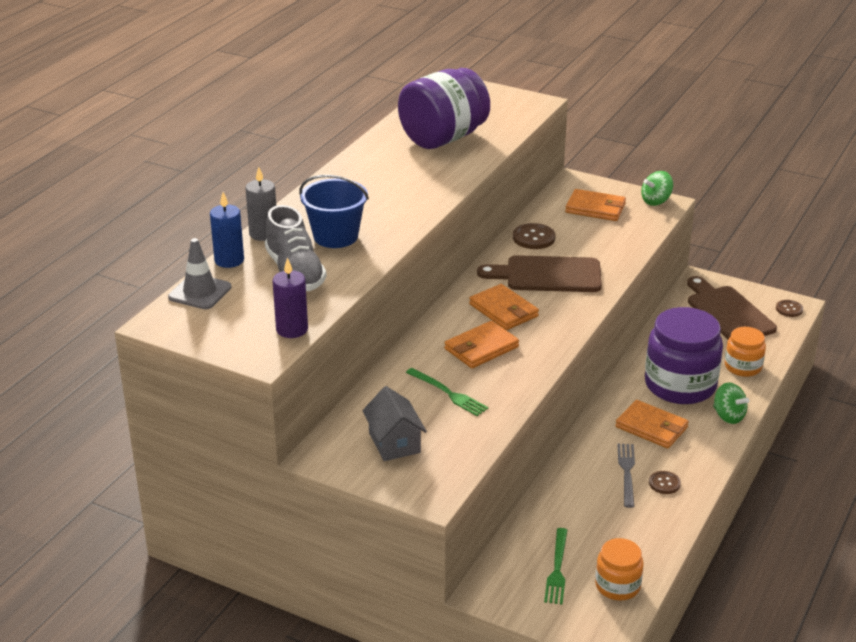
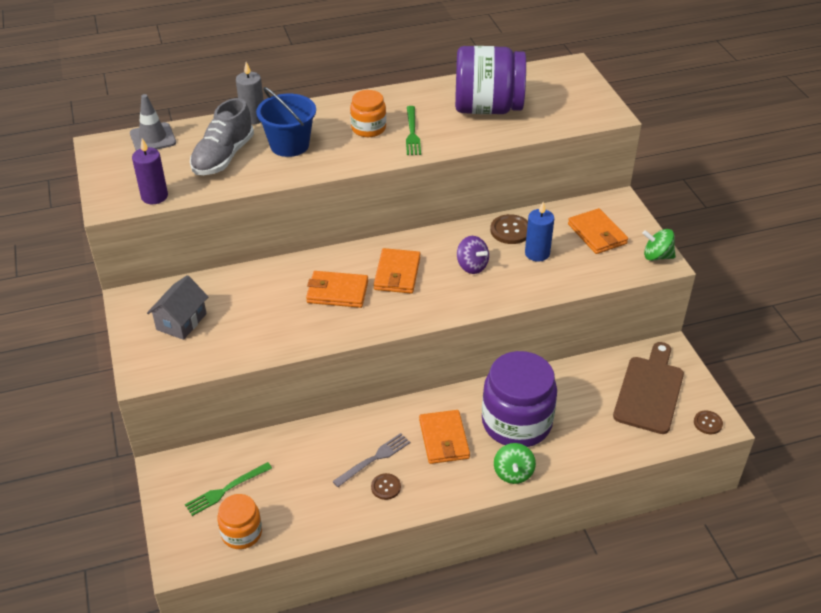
camera: 45 degrees right, 10 degrees up
(229, 260) = (204, 125): blue candle -> blue candle (537, 253)
(448, 393) = (265, 310): green fork -> green fork (412, 132)
(548, 275) = (472, 266): brown cutting board -> purple spinning top
(743, 367) = (589, 443): orange jar -> orange jar (368, 128)

